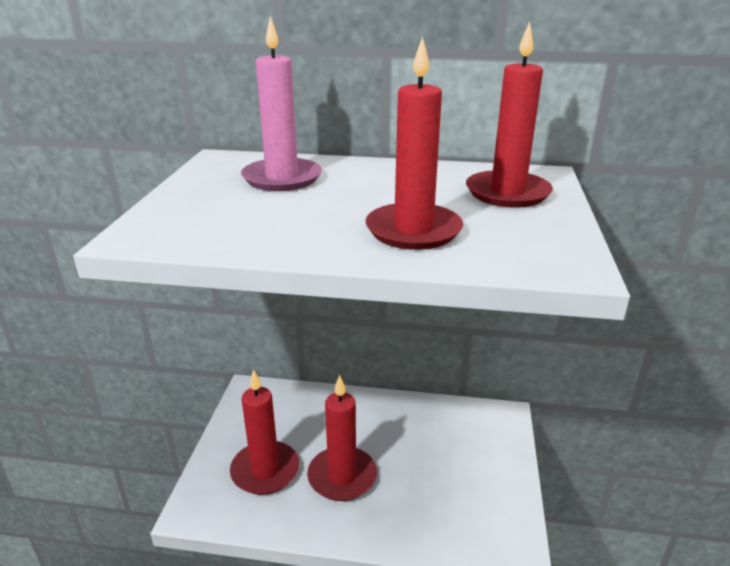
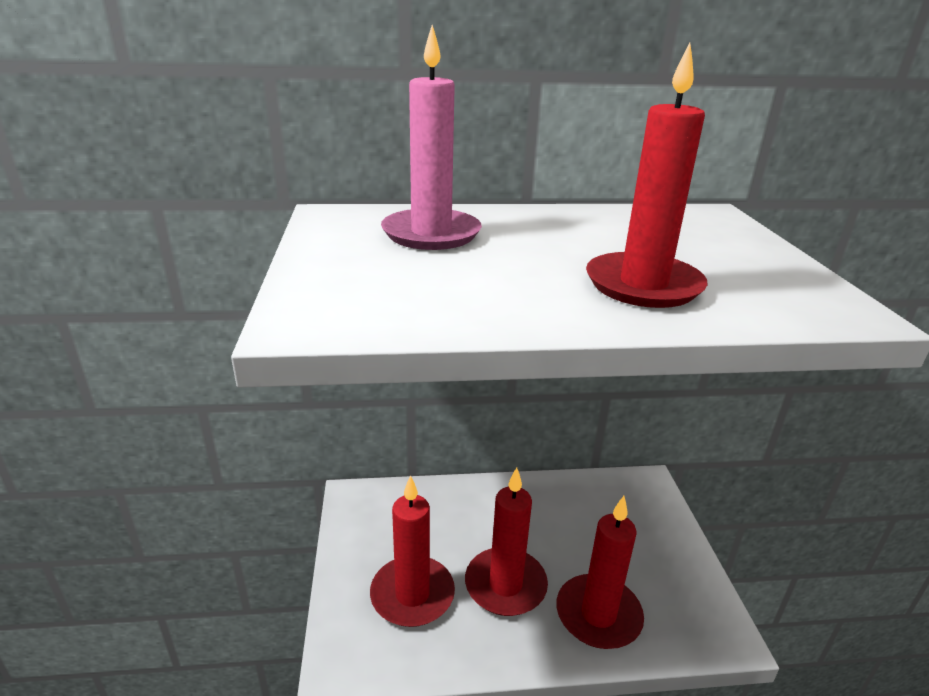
camera: 15 degrees left, 0 degrees up
(507, 193) = (699, 235): red candle -> red candle (598, 615)

